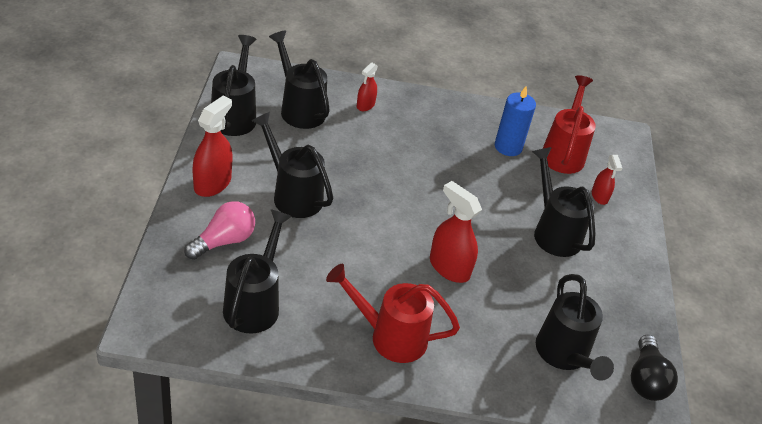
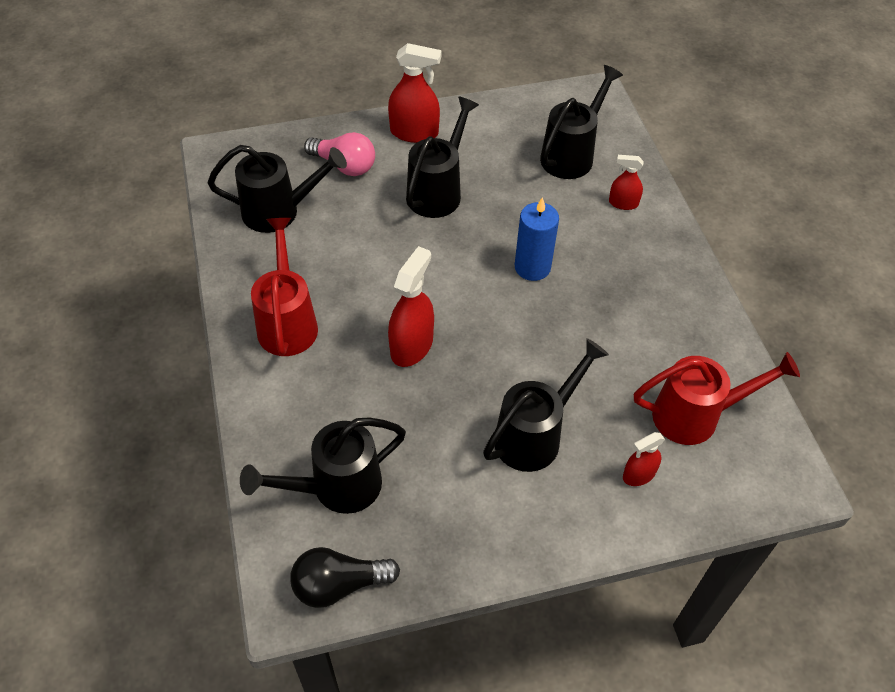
camera: 75 degrees right, 10 degrees up
(235, 115) = (521, 114): black watering can -> none
(508, 147) = (658, 353): blue candle -> blue candle (532, 267)

